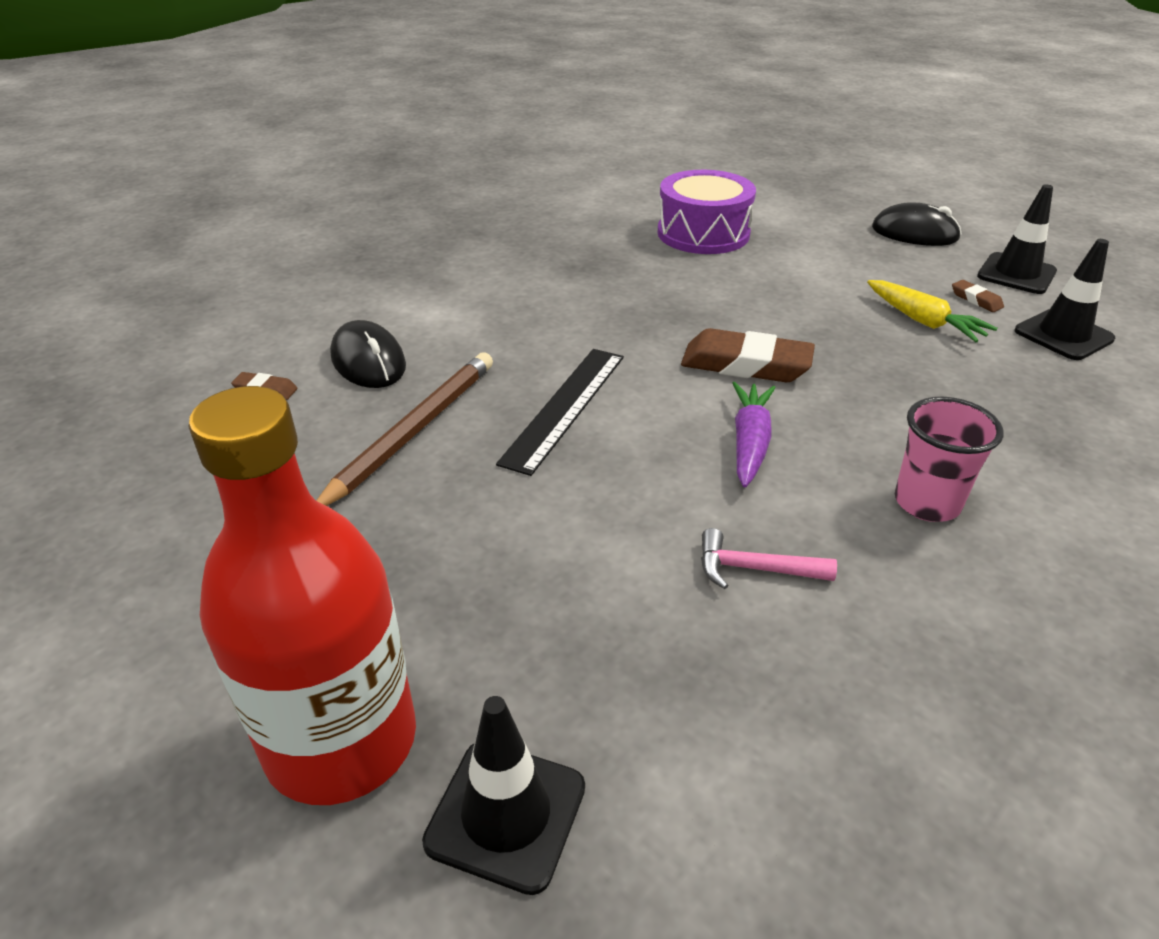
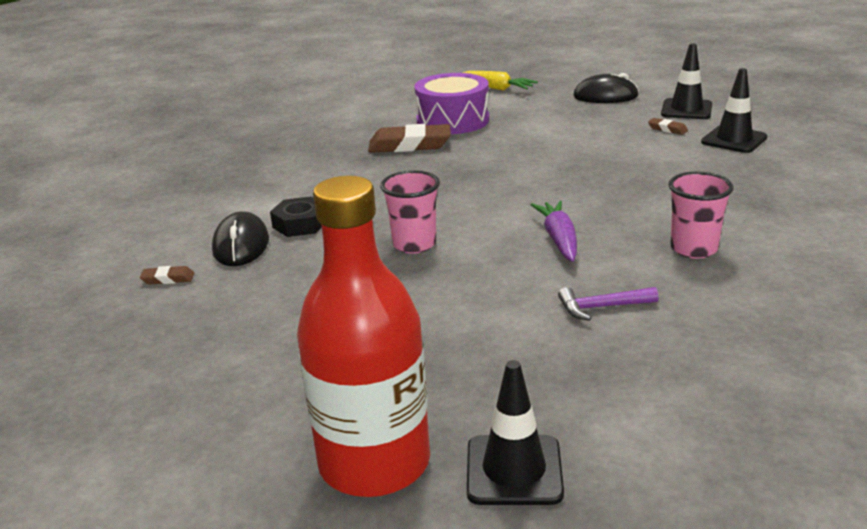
camera: 15 degrees left, 10 degrees down
(368, 361) = (241, 245): black mouse -> black mouse turned 45 degrees clockwise
(413, 431) = (307, 281): brown pencil -> none
(449, 346) = (300, 224): none -> black nut
(565, 407) = (414, 244): black ruler -> pink cup
(745, 364) = (530, 195): brown eraser -> brown eraser (410, 145)
(754, 569) = (602, 307): pink hammer -> purple hammer
(923, 321) = (638, 148): yellow carrot -> yellow carrot (497, 88)

